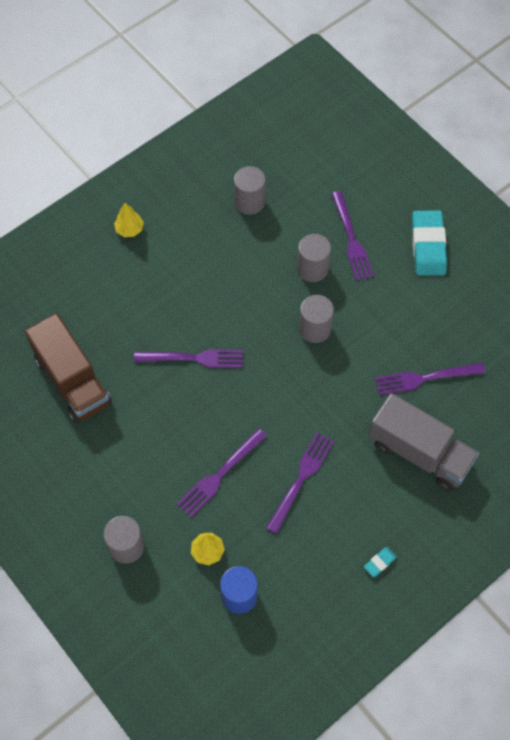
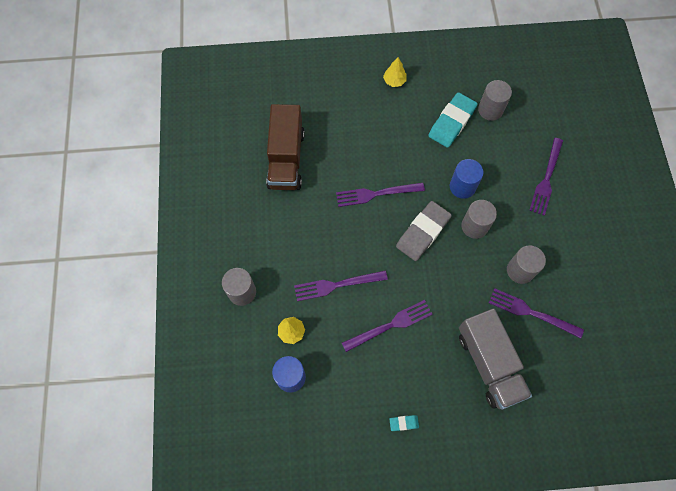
camera: 35 degrees right, 5 degrees up
(194, 358) = (376, 194): purple fork -> purple fork turned 135 degrees clockwise
(269, 367) = (423, 232): none -> grey eraser
(275, 297) = (462, 187): none -> blue cylinder
(312, 269) = (503, 183): grey cylinder -> grey cylinder (520, 270)
(428, 246) = (602, 218): turquoise eraser -> turquoise eraser (452, 122)

